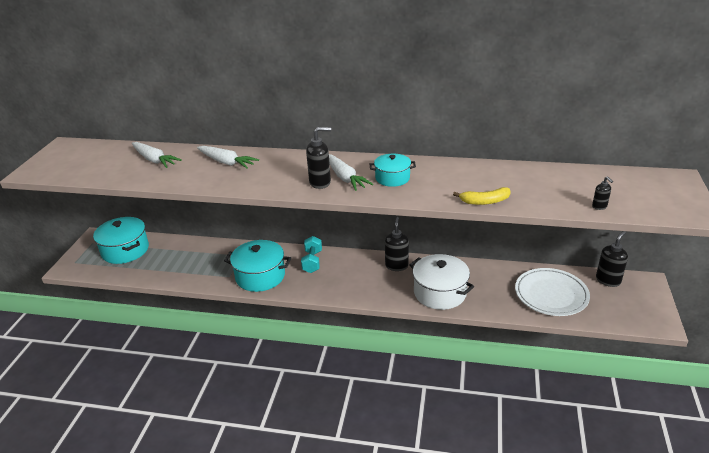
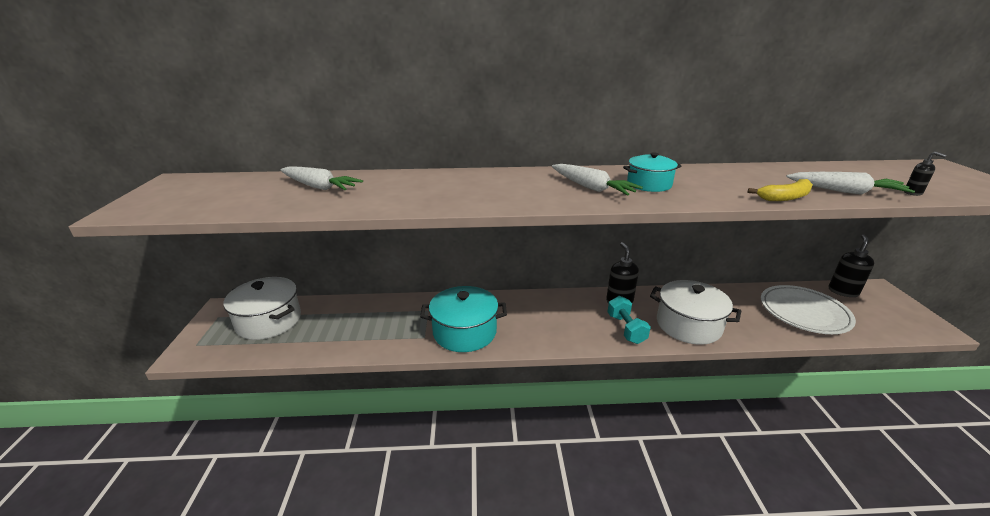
camera: 15 degrees left, 5 degrees down
(125, 250) = (269, 321): turquoise pot -> white pot
(227, 162) = (423, 183): white carrot -> white carrot (845, 191)
(312, 262) = (520, 308): turquoise dumbbell -> turquoise dumbbell (626, 329)
(320, 183) = (565, 194): black soap dispenser -> none

